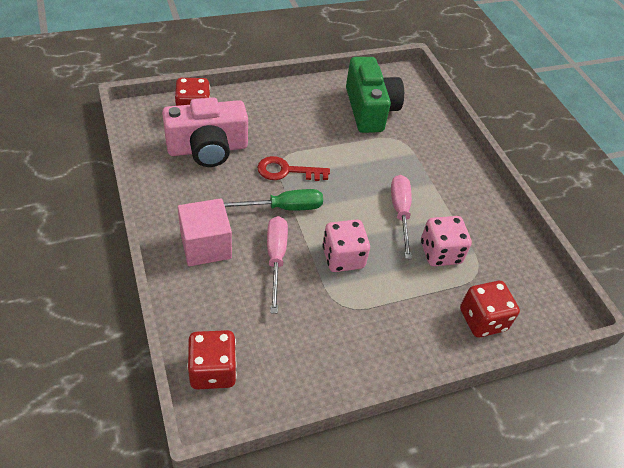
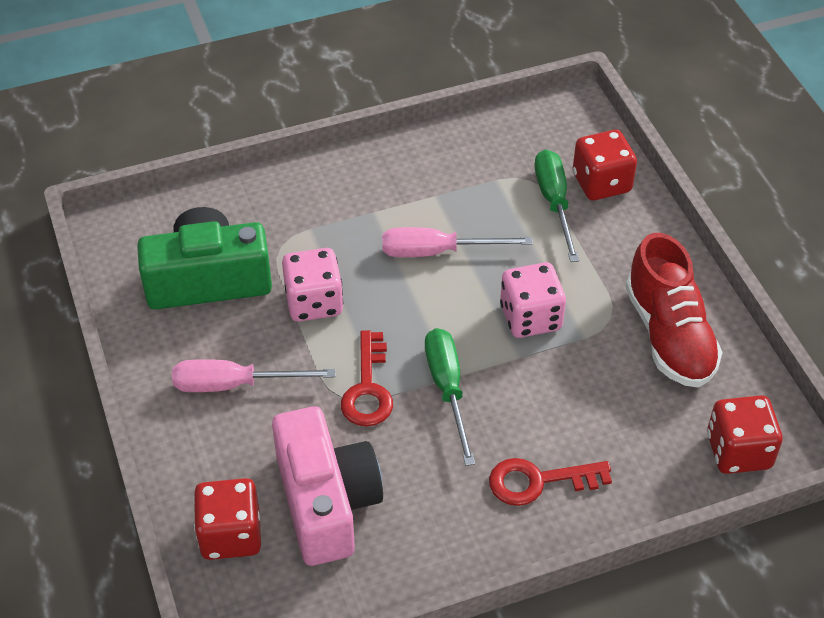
camera: 85 degrees left, 0 degrees up
(206, 246) = (538, 481): pink cube -> red key
(276, 258) = (546, 394): pink screwdriver -> pink screwdriver (234, 384)
(326, 342) = (669, 335): none -> red shoe
(440, 253) = (503, 214): pink dice -> pink dice (314, 302)
(456, 285) = (554, 203): none -> green screwdriver

